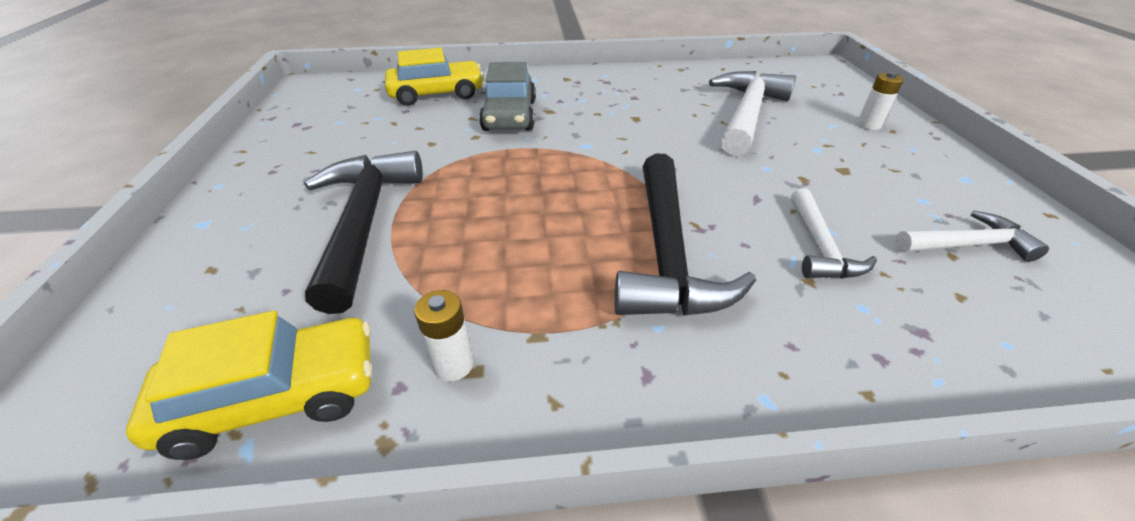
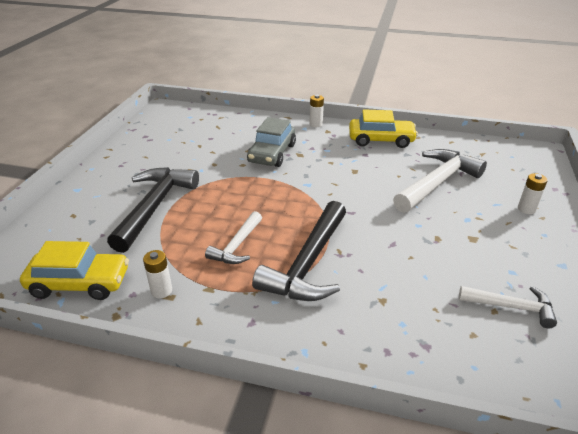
camera: 20 degrees right, 5 degrees down
(437, 94) = (235, 129): yellow car -> yellow car (381, 140)
(545, 73) = (316, 124): none -> white battery
(819, 246) = (407, 283): white hammer -> white hammer (237, 245)

